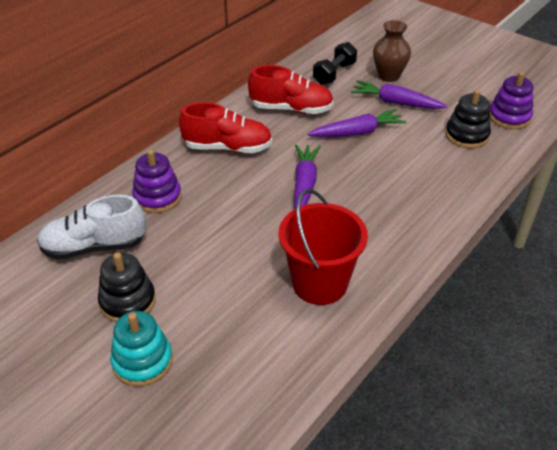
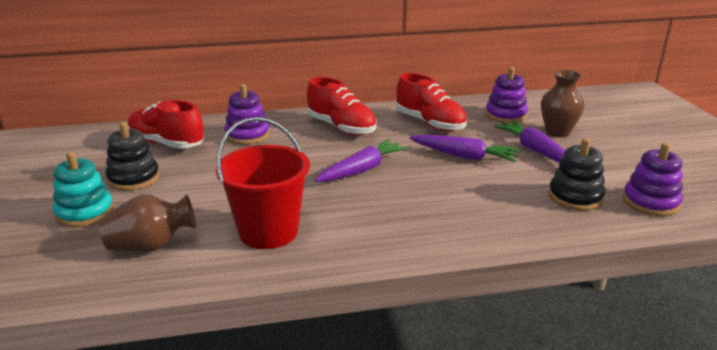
camera: 40 degrees right, 15 degrees down
(94, 247) = (166, 143): white shoe -> red shoe
(252, 353) = (151, 246): none -> brown vase
(334, 74) = (505, 115): black dumbbell -> purple stacking toy

